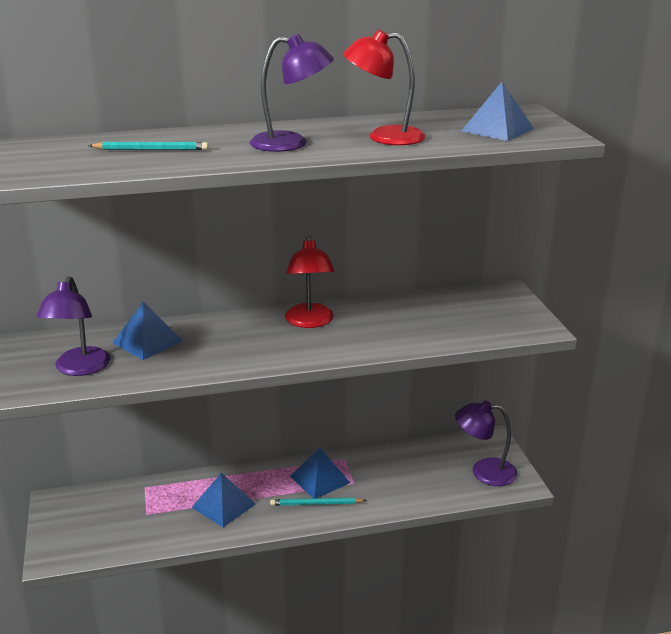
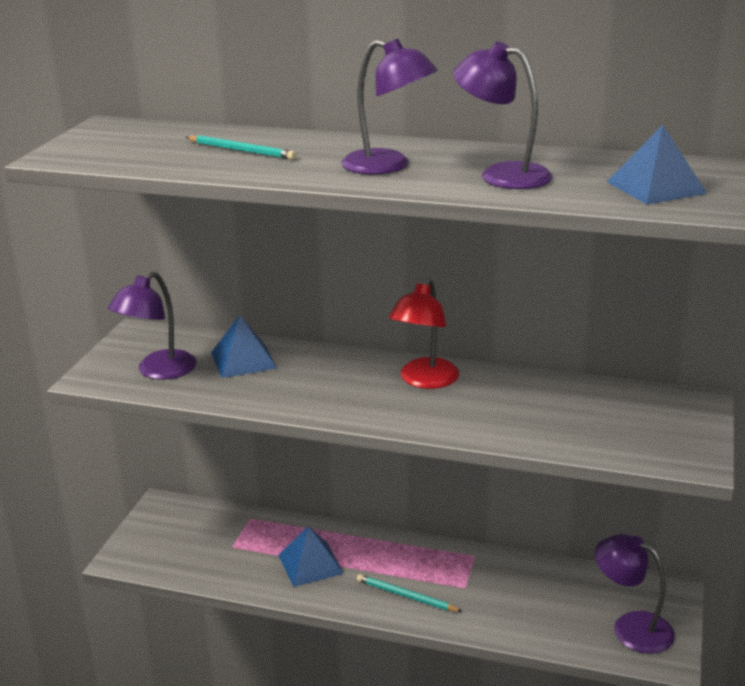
camera: 30 degrees right, 0 degrees up
(320, 479) = (430, 570): blue pyramid -> none
(384, 137) = (502, 175): red lamp -> purple lamp

